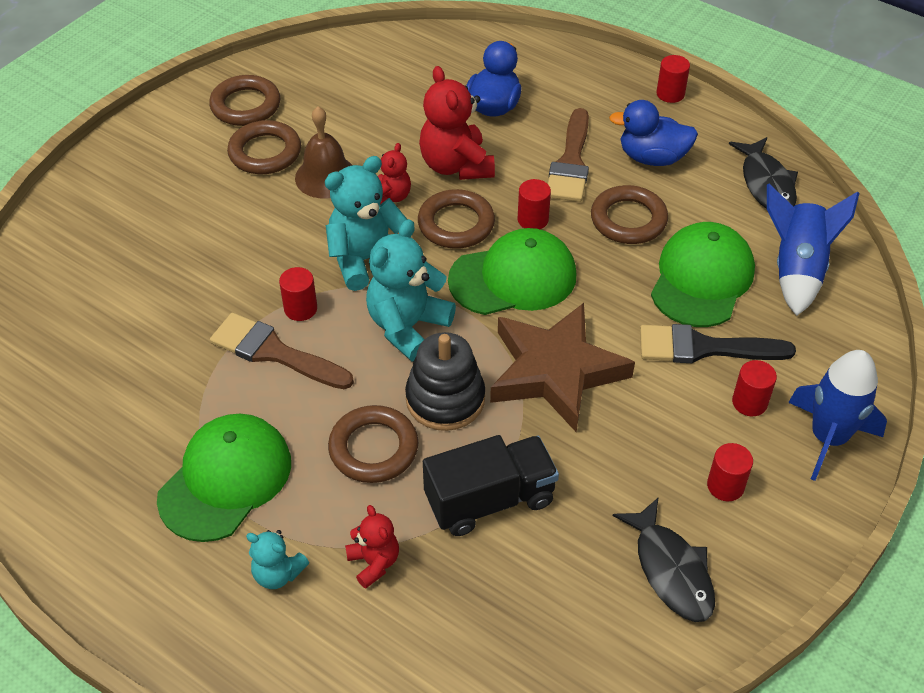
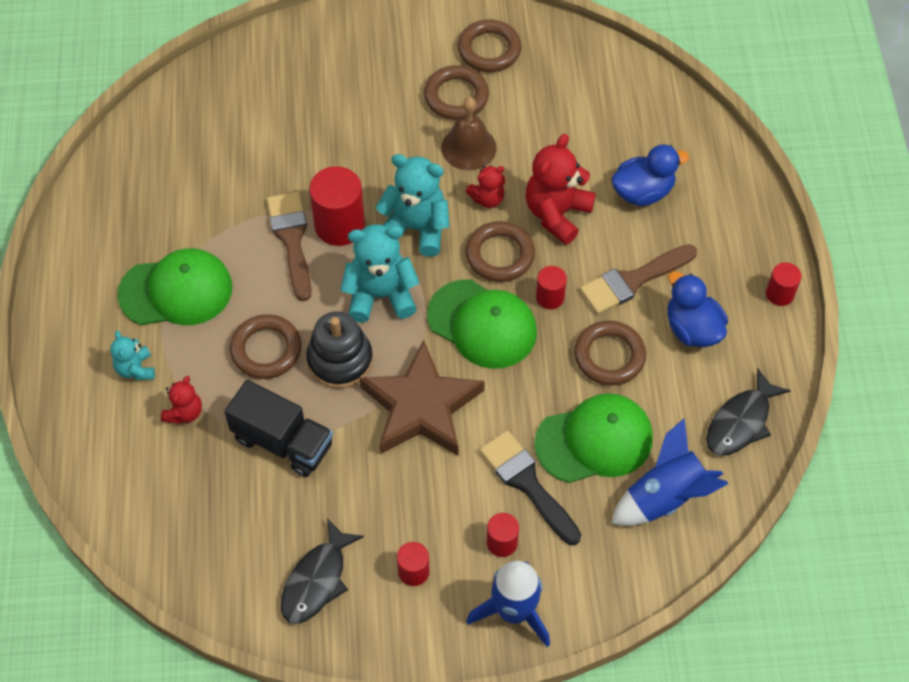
camera: 50 degrees right, 10 degrees up
(300, 309) = (339, 225): red cylinder -> red cylinder, size x1.82

